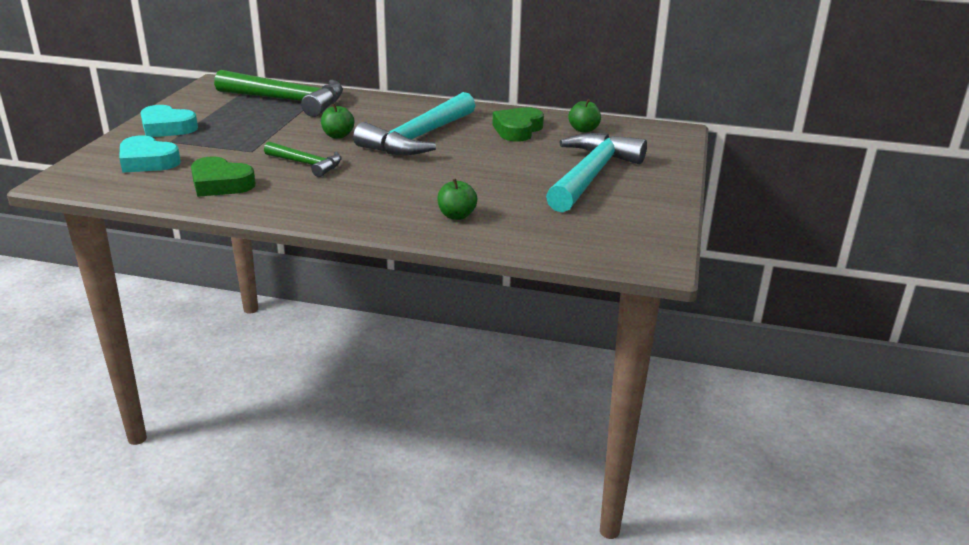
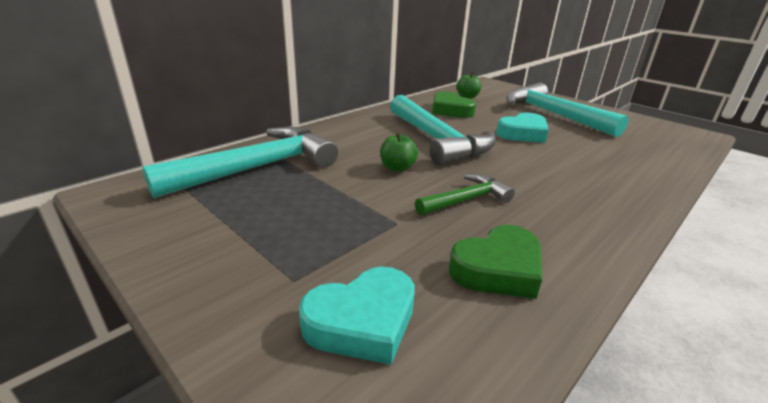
camera: 60 degrees left, 0 degrees up
(167, 128) = (232, 271): turquoise heart -> turquoise heart (523, 133)
(288, 101) = (258, 168): green hammer -> turquoise hammer
(456, 216) = (622, 167): green apple -> none

